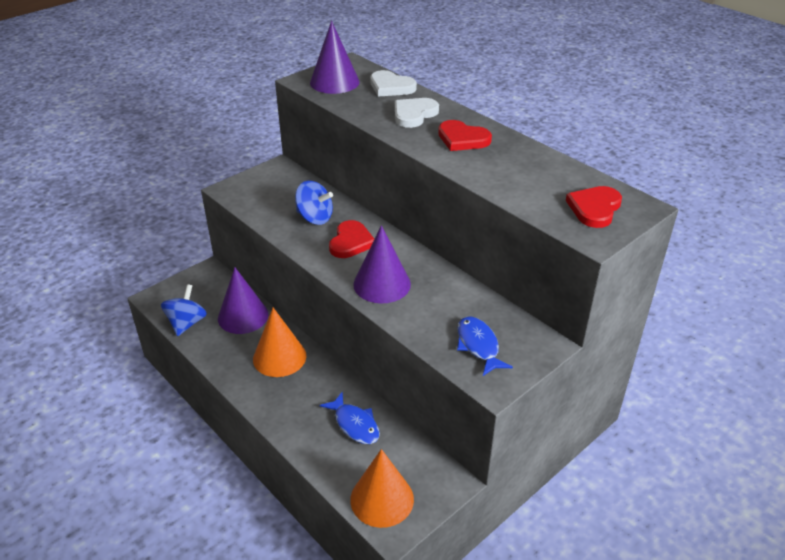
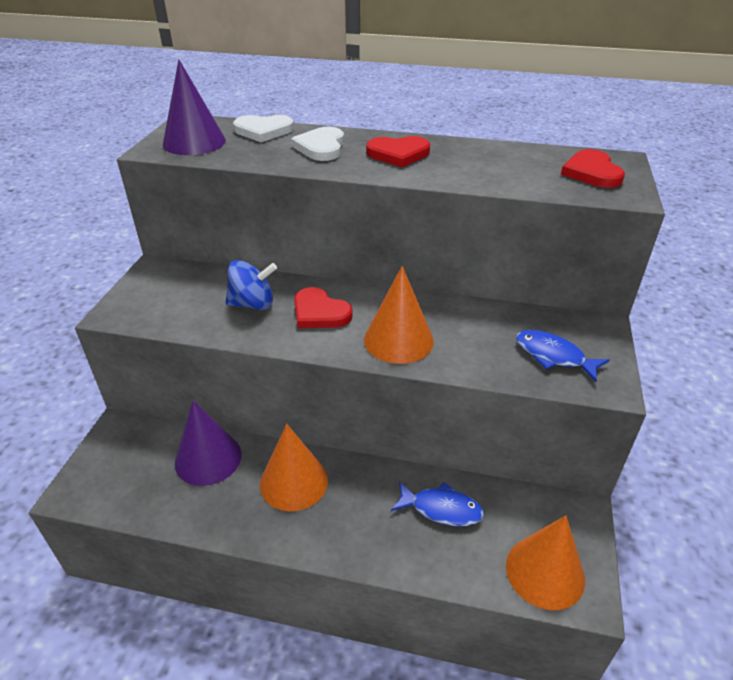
camera: 35 degrees left, 0 degrees up
(186, 323) = (143, 502): blue spinning top -> none
(351, 242) = (320, 312): red heart -> red heart turned 150 degrees clockwise
(382, 284) = (398, 340): purple cone -> orange cone

